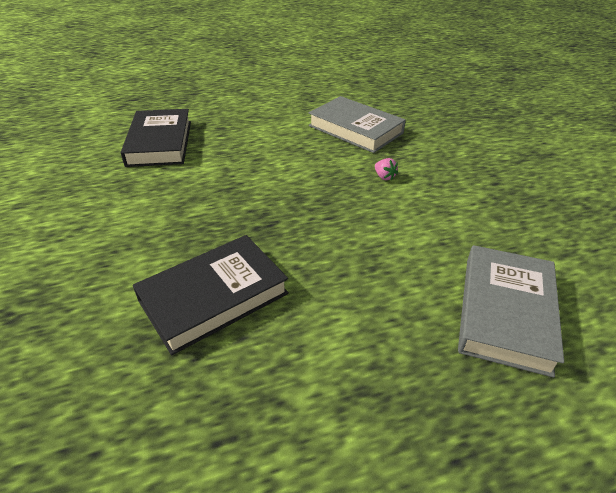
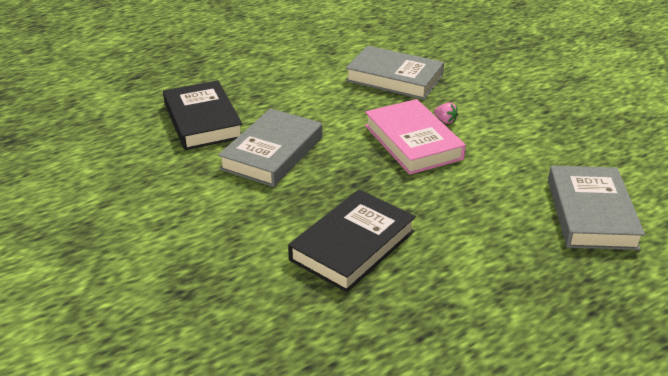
camera: 15 degrees left, 5 degrees down
(199, 182) = (272, 153): none -> grey book
(340, 193) = (413, 142): none -> pink book

